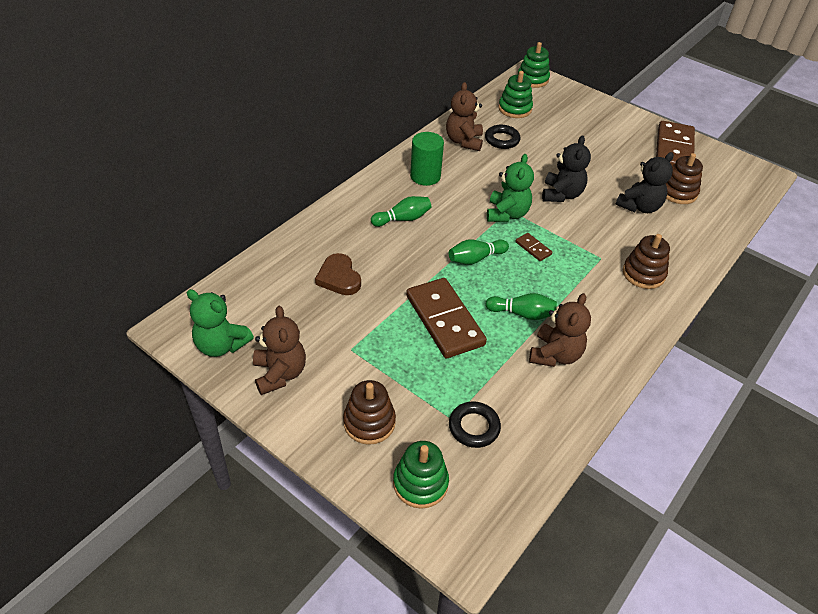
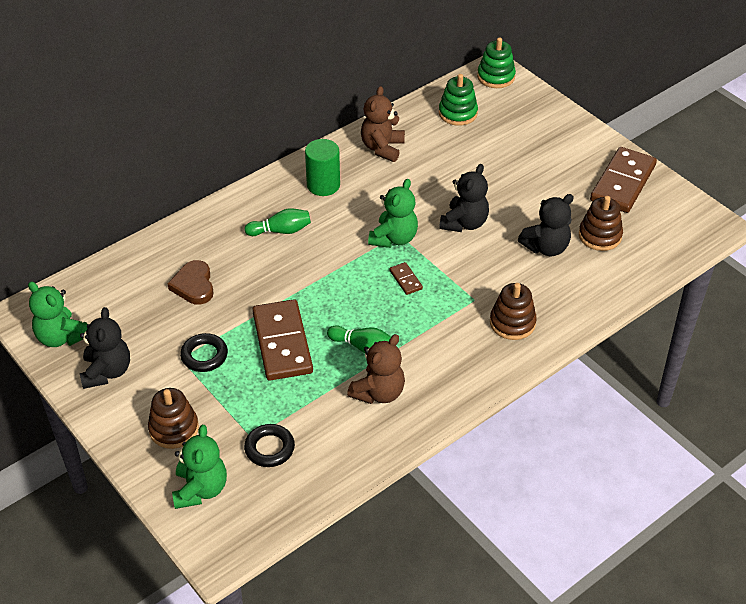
camera: 15 degrees right, 0 degrees up
(280, 373) = (107, 372): brown teddy bear -> black teddy bear
(420, 483) = (200, 489): green stacking toy -> green teddy bear
(475, 258) = (340, 283): green bowling pin -> none
(502, 140) = (426, 150): black ring -> black ring (204, 355)

